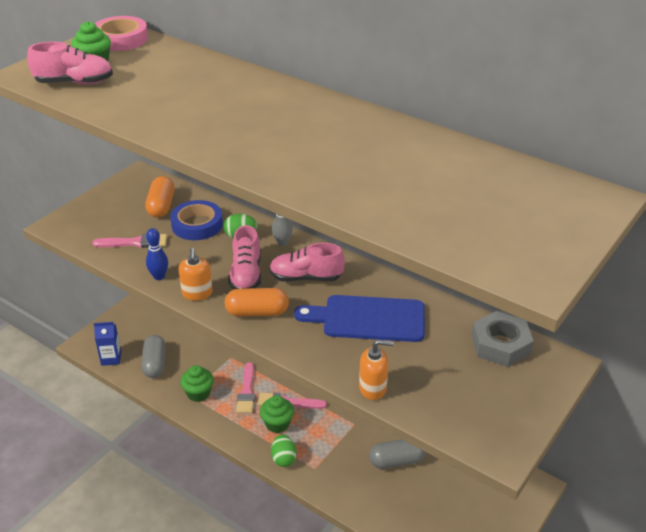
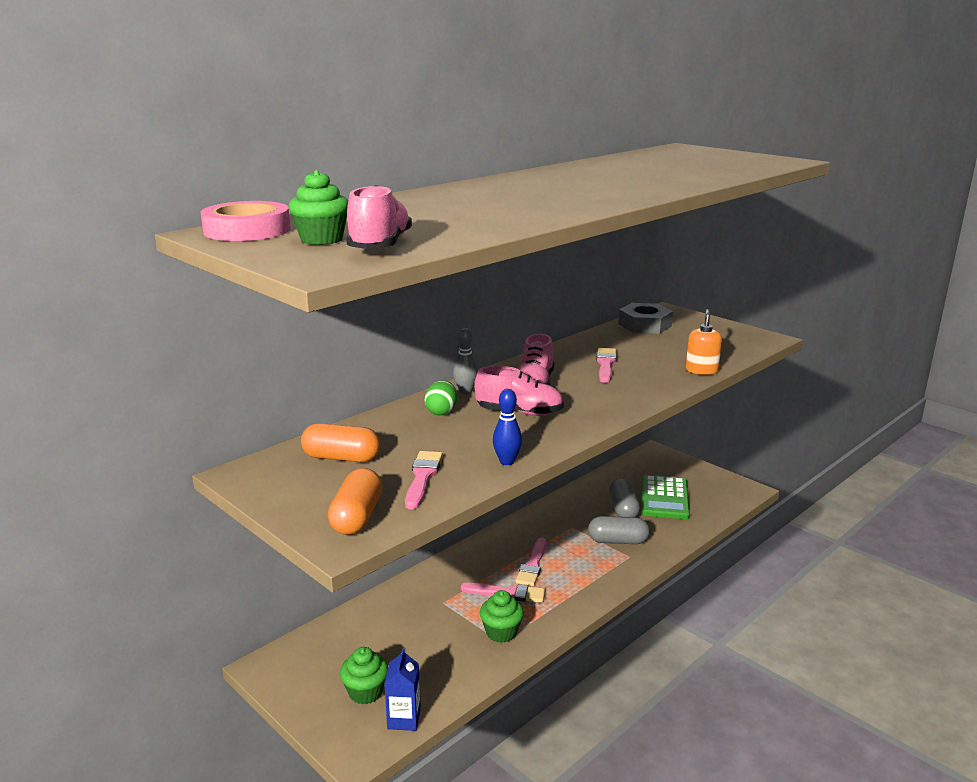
camera: 80 degrees left, 15 degrees down
(155, 364) = (432, 671): grey capsule -> grey capsule (617, 541)
(197, 225) = (402, 436): blue tape -> none
(197, 293) = (547, 440): orange soap dispenser -> none
(257, 312) = (588, 410): orange capsule -> orange capsule (357, 517)
(277, 424) = (564, 575): green cupcake -> green cupcake (365, 692)
(283, 458) = (615, 575): green egg -> none
(368, 319) = (606, 364): blue cutting board -> pink brush
(430, 495) = (664, 498): none -> green calculator

